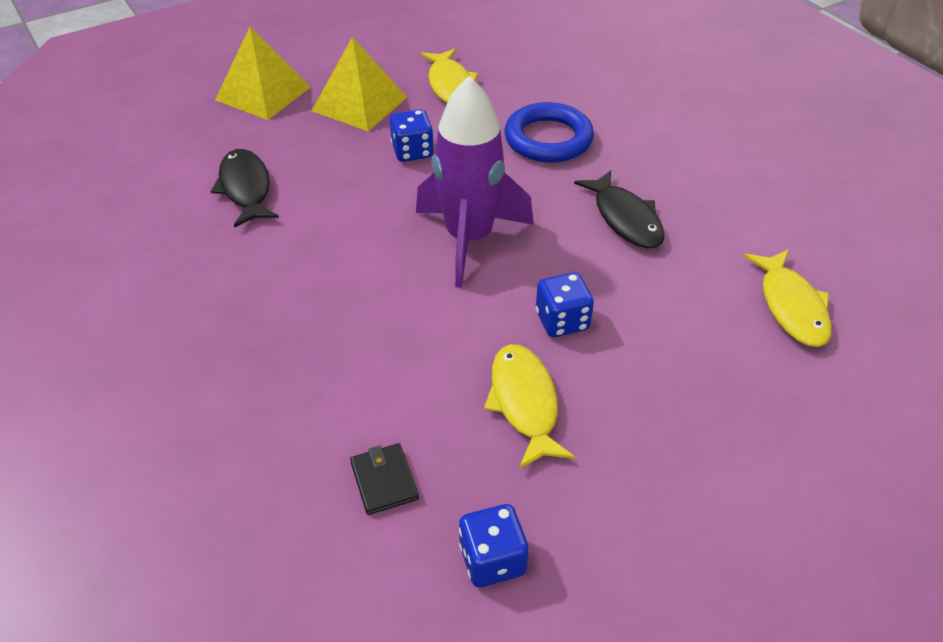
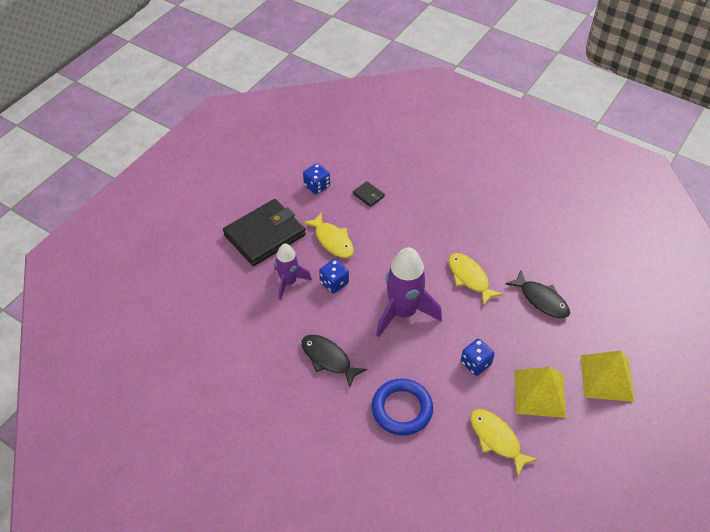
camera: 155 degrees right, 5 degrees up
(649, 351) = (289, 282): none -> purple rocket
(670, 471) = (265, 235): none -> black wallet
(791, 306) = (227, 332): yellow fish -> yellow fish (469, 278)

